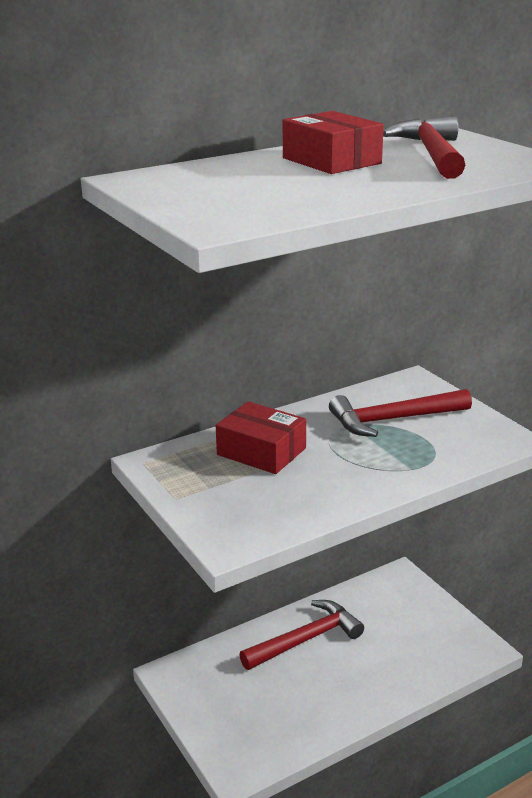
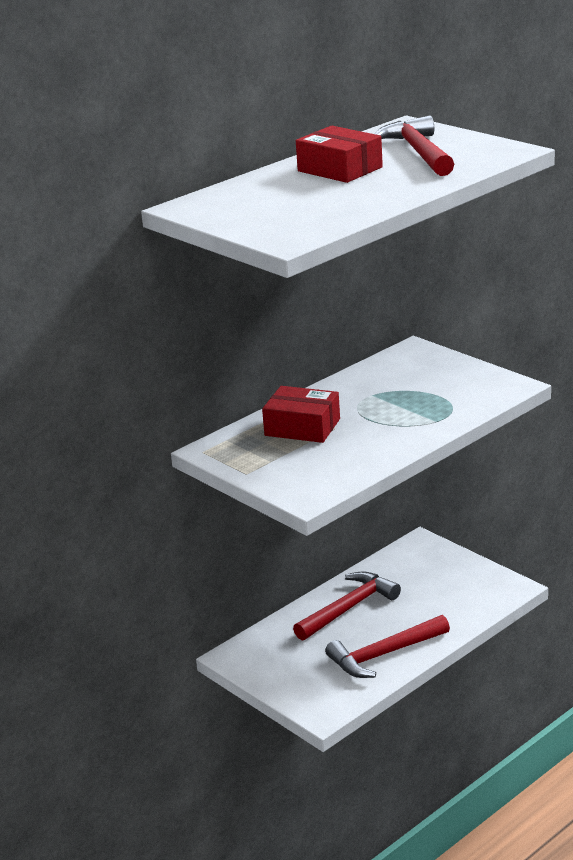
camera: 10 degrees left, 0 degrees up
(393, 420) = (407, 385): red hammer -> red hammer (384, 655)

